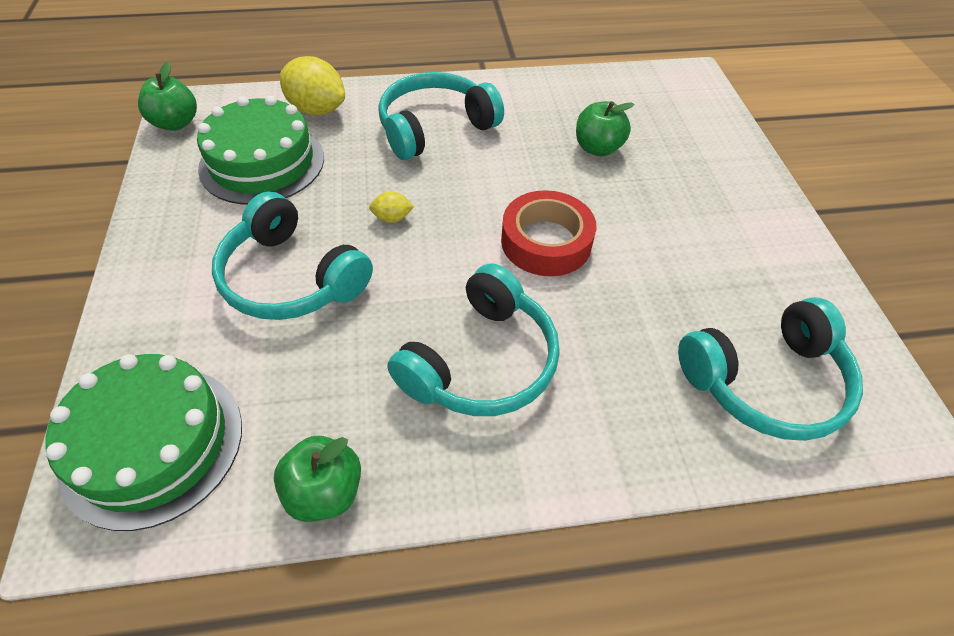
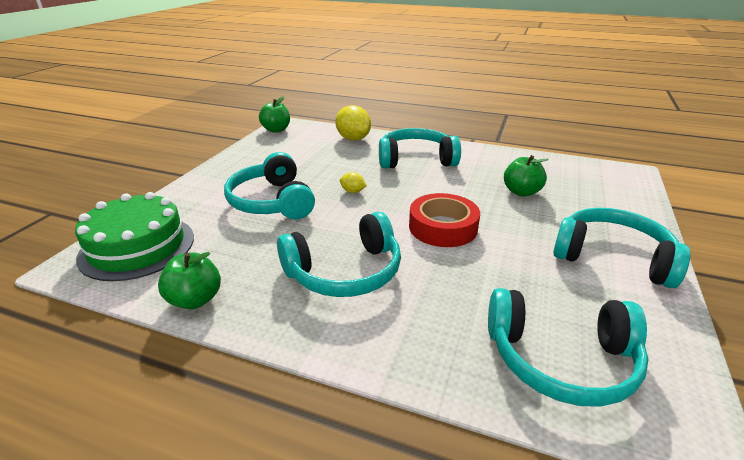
camera: 30 degrees right, 20 degrees down
(262, 162) = (303, 153): green cake -> none
(740, 221) = (612, 257): none -> turquoise headphones

